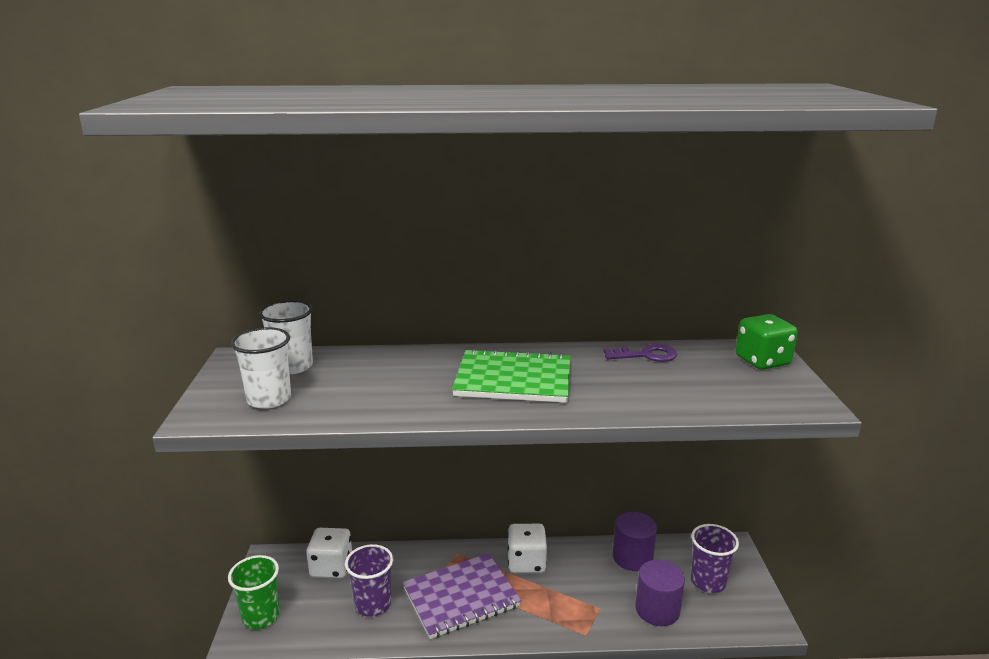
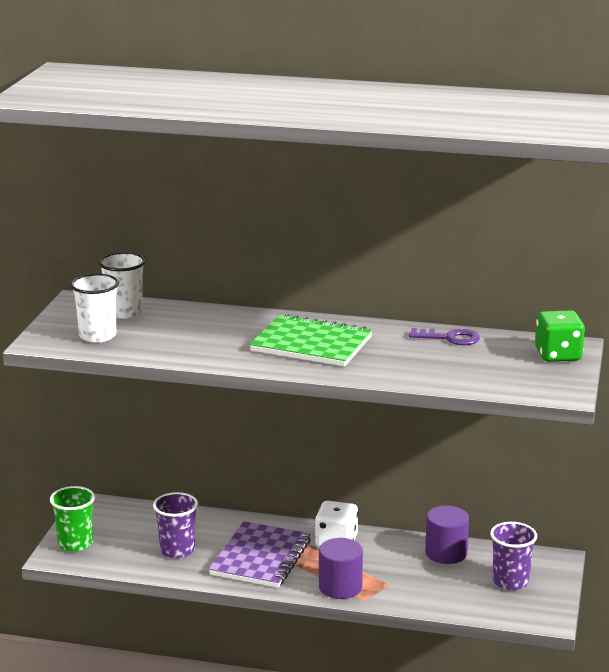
camera: 15 degrees right, 0 degrees up
(331, 567) = (147, 519): white dice -> none
(461, 597) = (260, 557): purple notebook -> purple notebook turned 60 degrees counterclockwise
(657, 610) = (444, 593): purple cylinder -> purple cylinder (340, 587)

